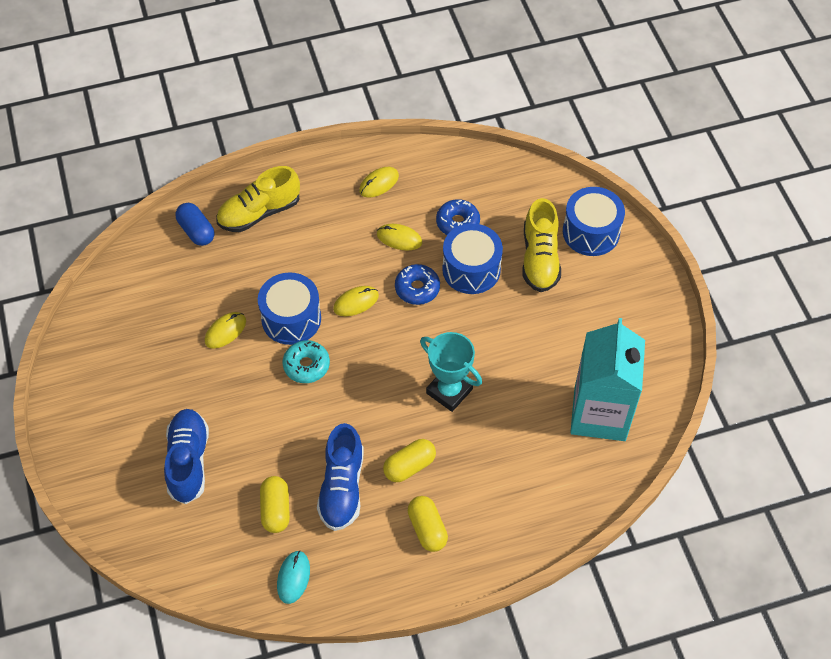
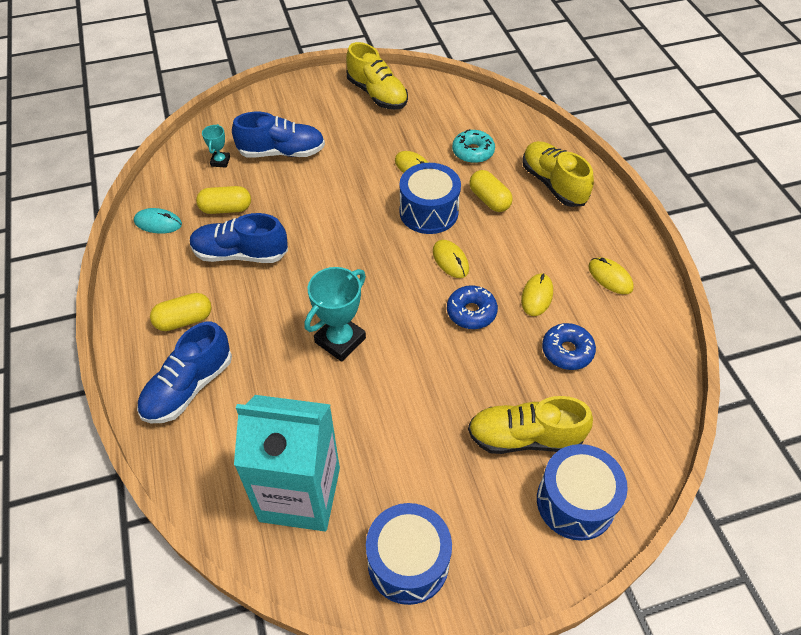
camera: 90 degrees right, 5 degrees down
(97, 367) = (377, 94): none -> yellow shoe
(196, 231) = (524, 142): blue capsule -> none
(198, 525) = (220, 161): none -> turquoise trophy
(306, 365) = (375, 224): turquoise donut -> turquoise donut (473, 152)
(409, 466) = (255, 306): yellow capsule -> yellow capsule (489, 200)
(471, 269) = (501, 363): blue drum -> blue drum (408, 562)
(503, 512) = (189, 387): none -> blue shoe

